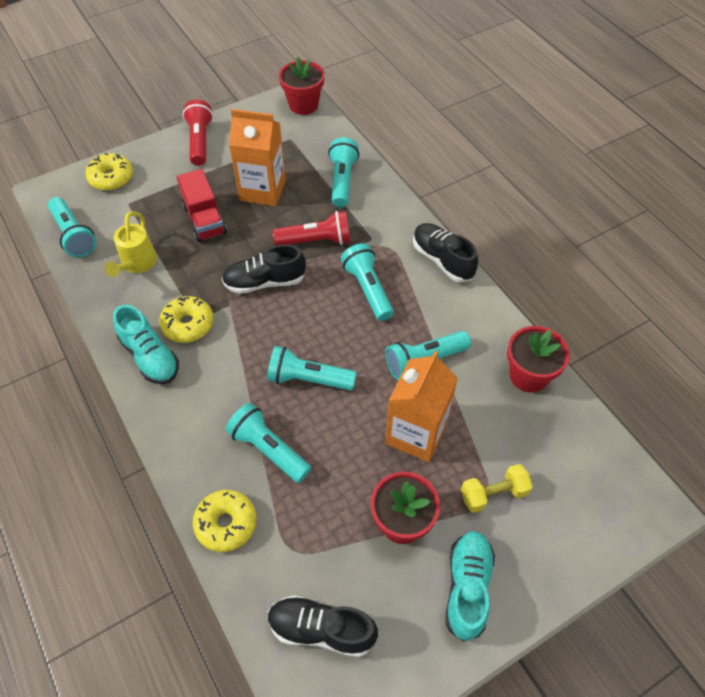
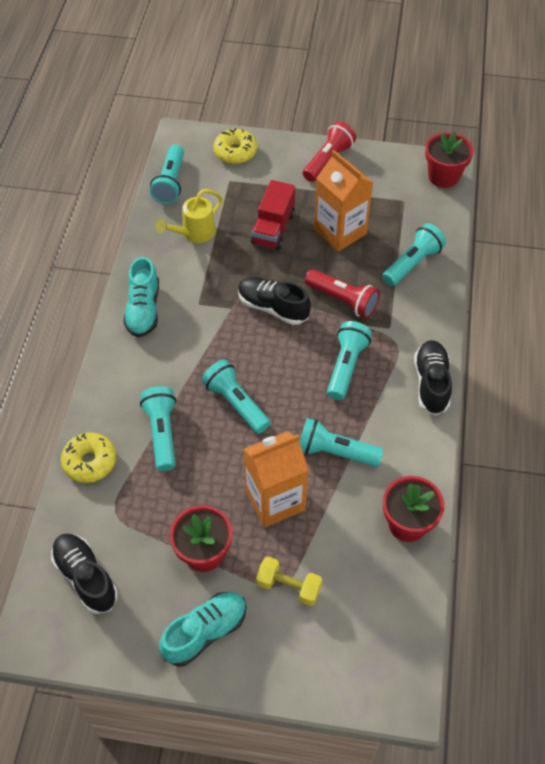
camera: 40 degrees right, 0 degrees up
(188, 324) = (189, 303): yellow donut -> none

